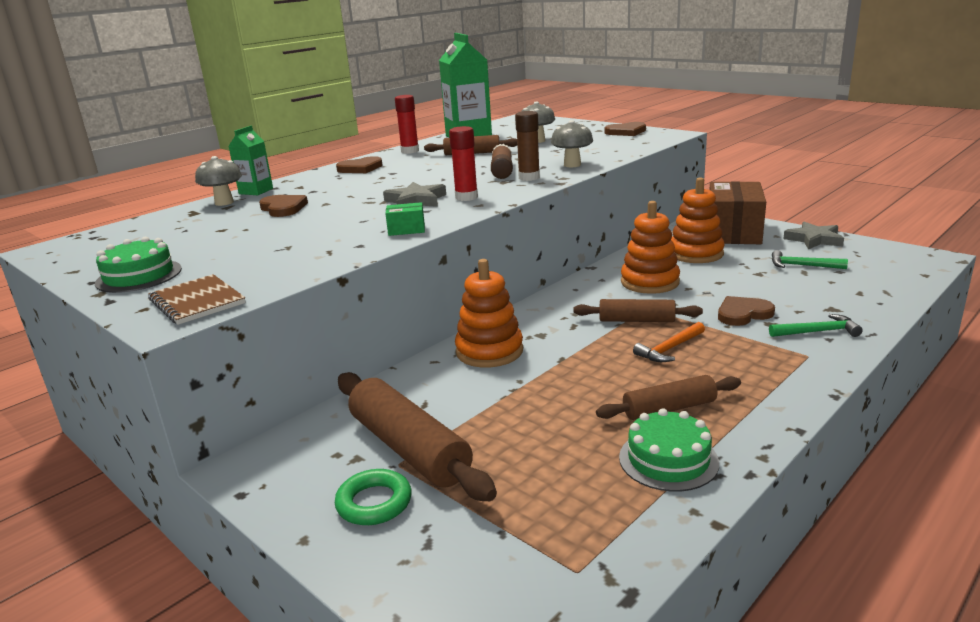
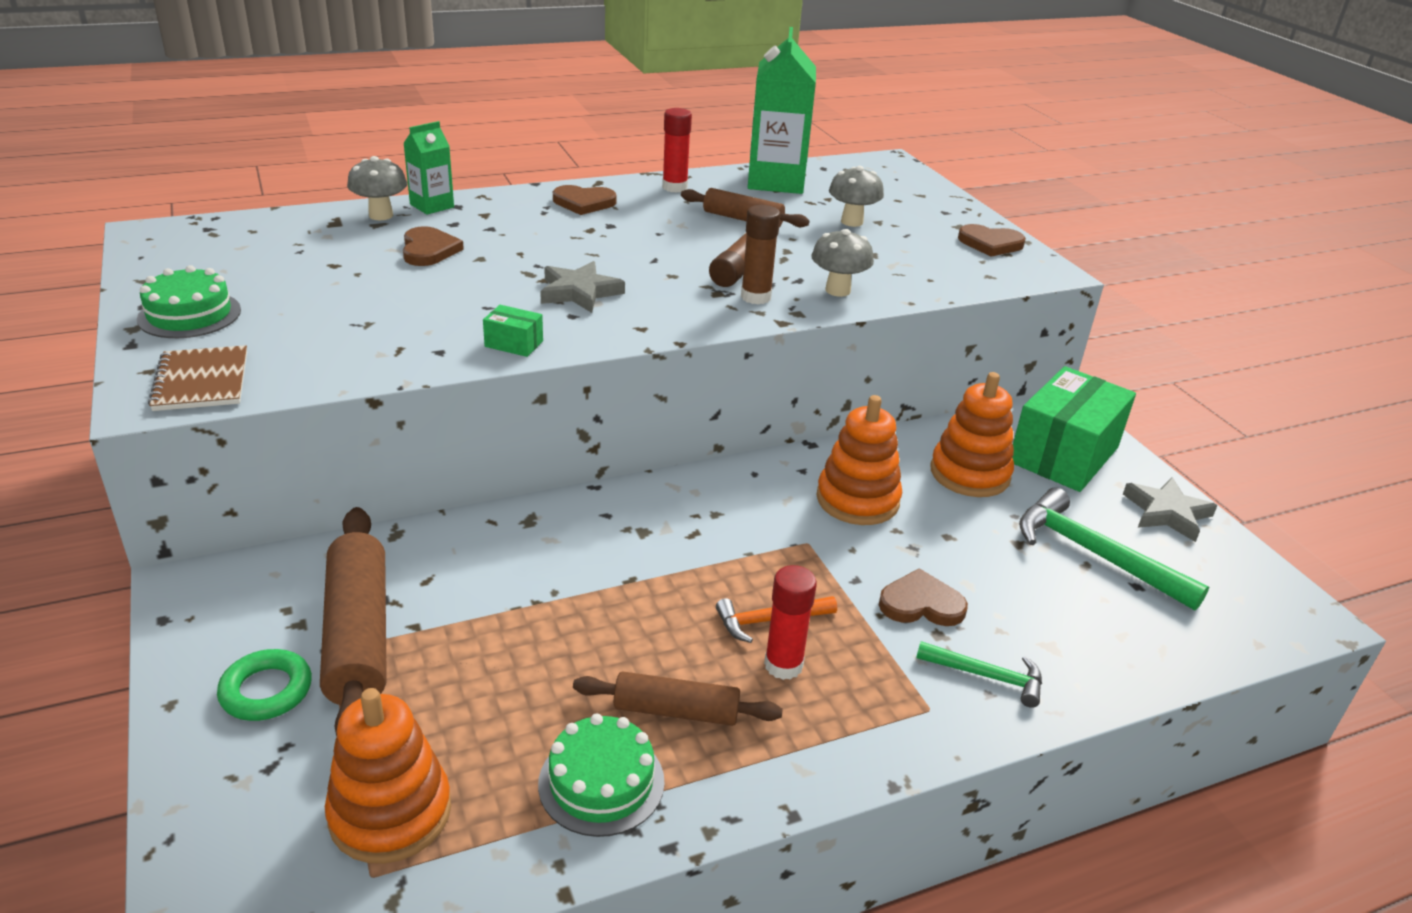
camera: 20 degrees right, 10 degrees up
(466, 197) = (641, 308): red glue stick -> red glue stick (783, 665)
(489, 351) = (562, 532): orange stacking toy -> orange stacking toy (390, 812)
(636, 320) = (776, 557): brown rolling pin -> none
(733, 232) = (1063, 454): brown box -> green box
(802, 266) = (1094, 554): green hammer -> green hammer, size x1.73

